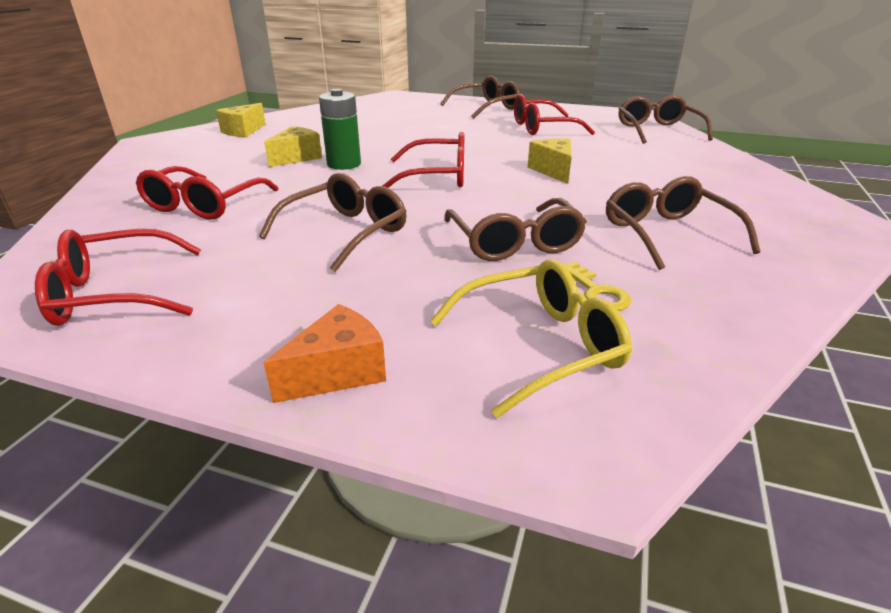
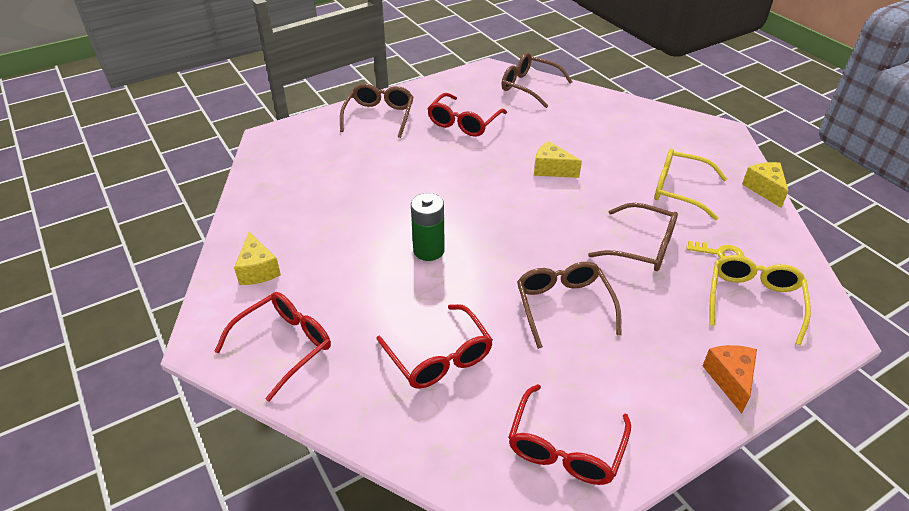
camera: 50 degrees left, 10 degrees up
(297, 157) = (381, 268): yellow cheese -> yellow cheese (764, 189)
(437, 176) = (507, 220): red glasses -> red glasses (284, 345)
(667, 234) = (679, 190): brown glasses -> yellow glasses

